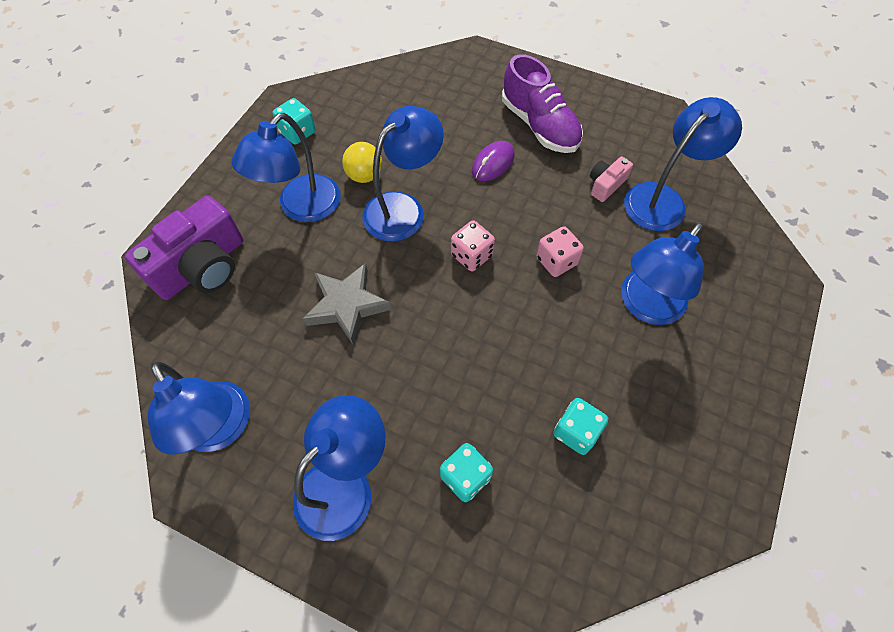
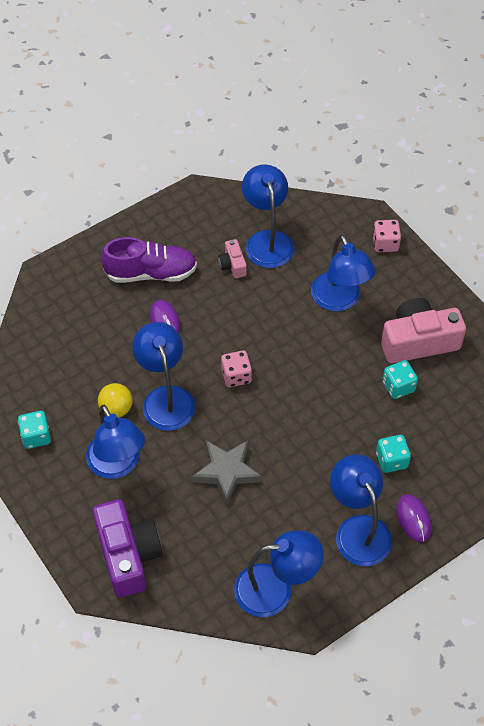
camera: 60 degrees left, 5 degrees down
(395, 548) = (413, 519): none -> purple mouse
(556, 261) = (274, 329): pink dice -> pink dice (385, 244)
(659, 423) = (418, 341): none -> pink camera

